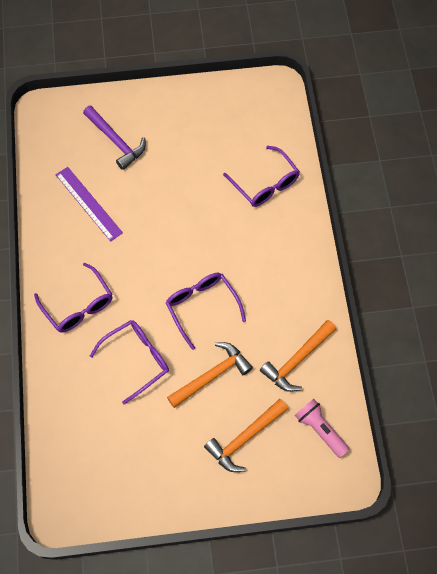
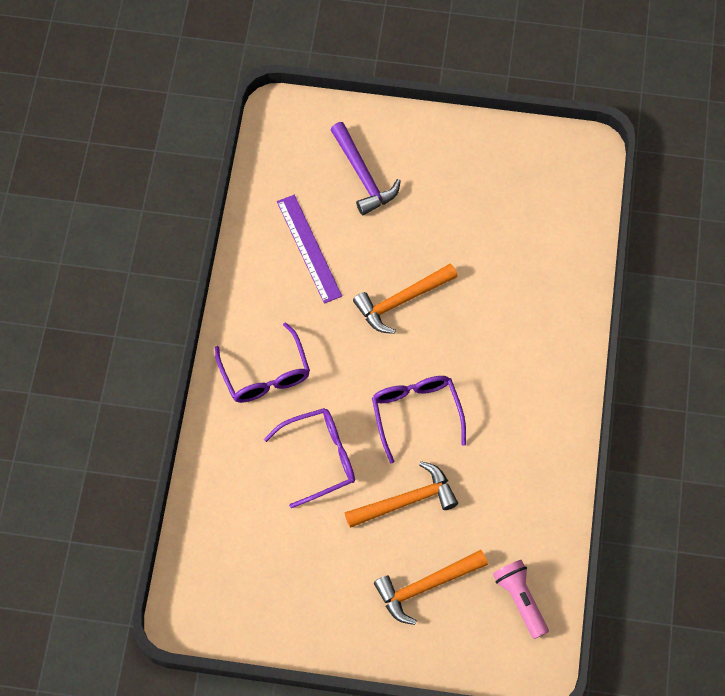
camera: 15 degrees right, 0 degrees up
(265, 183) = (537, 276): purple glasses -> none
(297, 360) = (516, 509): orange hammer -> orange hammer (401, 301)

